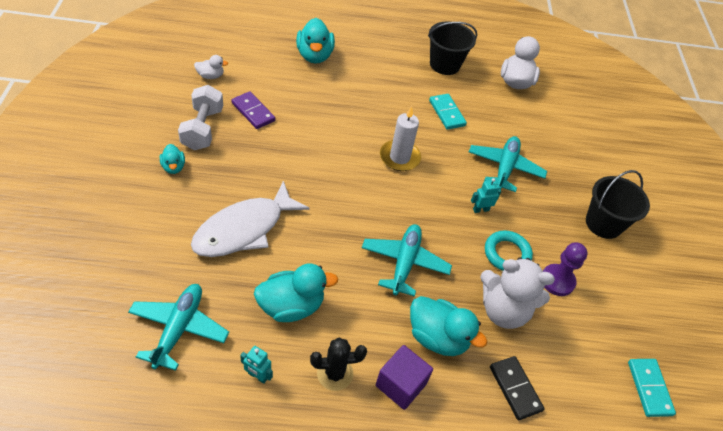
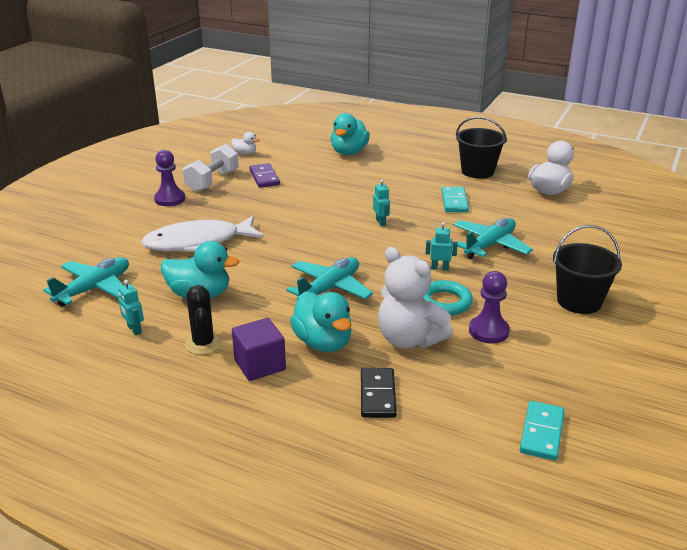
camera: 30 degrees right, 20 degrees down
(173, 167) = (170, 199): turquoise duck -> purple pawn
(335, 373) = (203, 343): black cactus -> black cactus turned 60 degrees clockwise
(399, 157) = (381, 222): white candle -> turquoise robot

